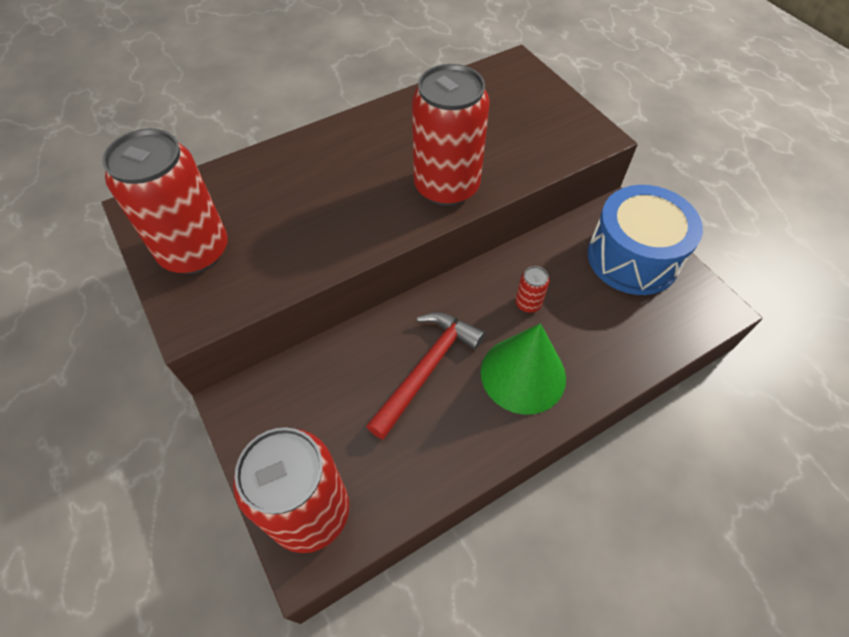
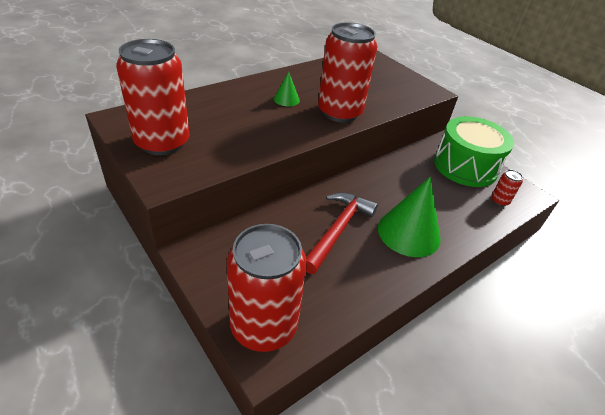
camera: 10 degrees left, 15 degrees down
(373, 164) = (286, 99): none -> green cone
(528, 303) = (402, 191): red can -> red can (499, 201)
(633, 257) = (465, 166): blue drum -> green drum

